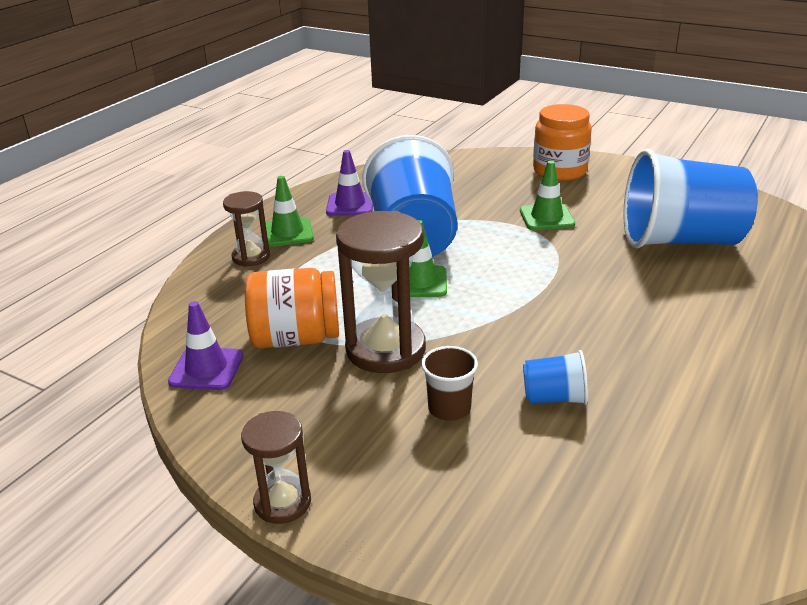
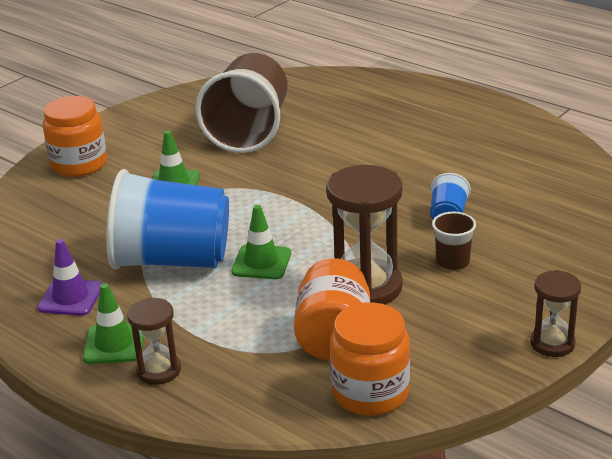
camera: 80 degrees left, 0 degrees up
(206, 369) = (370, 392): purple traffic cone -> orange jar
(680, 240) = (249, 131): blue cup -> brown cup

